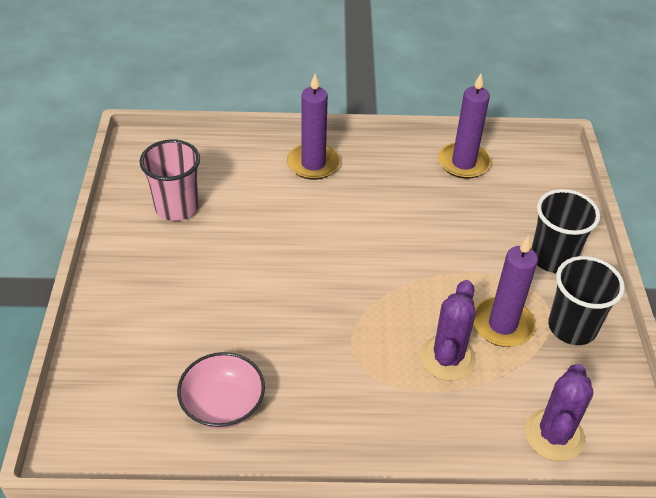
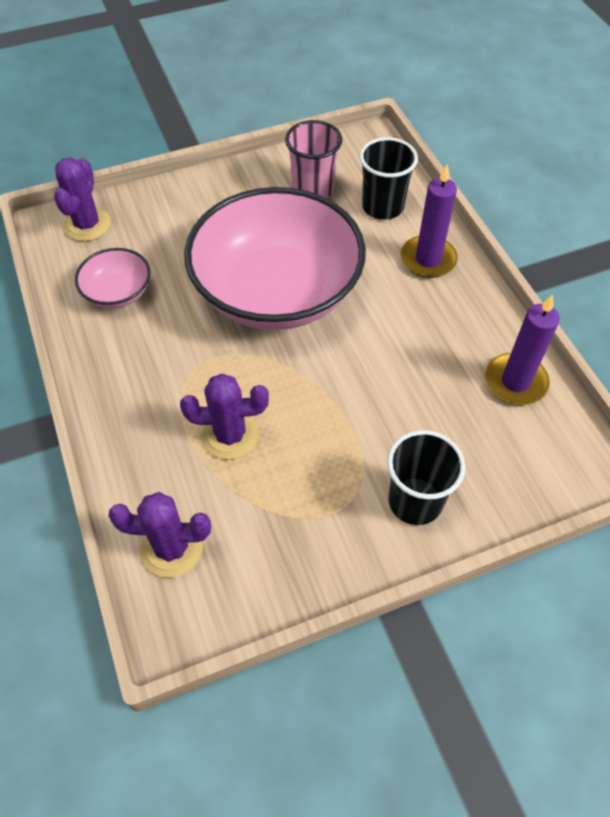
camera: 70 degrees right, 10 degrees up
(98, 410) = (87, 225): none -> purple cactus
(295, 274) = (277, 292): none -> pink bowl
(502, 325) = (293, 472): purple candle -> none
(572, 327) = (320, 540): black cup -> black cup (382, 207)

